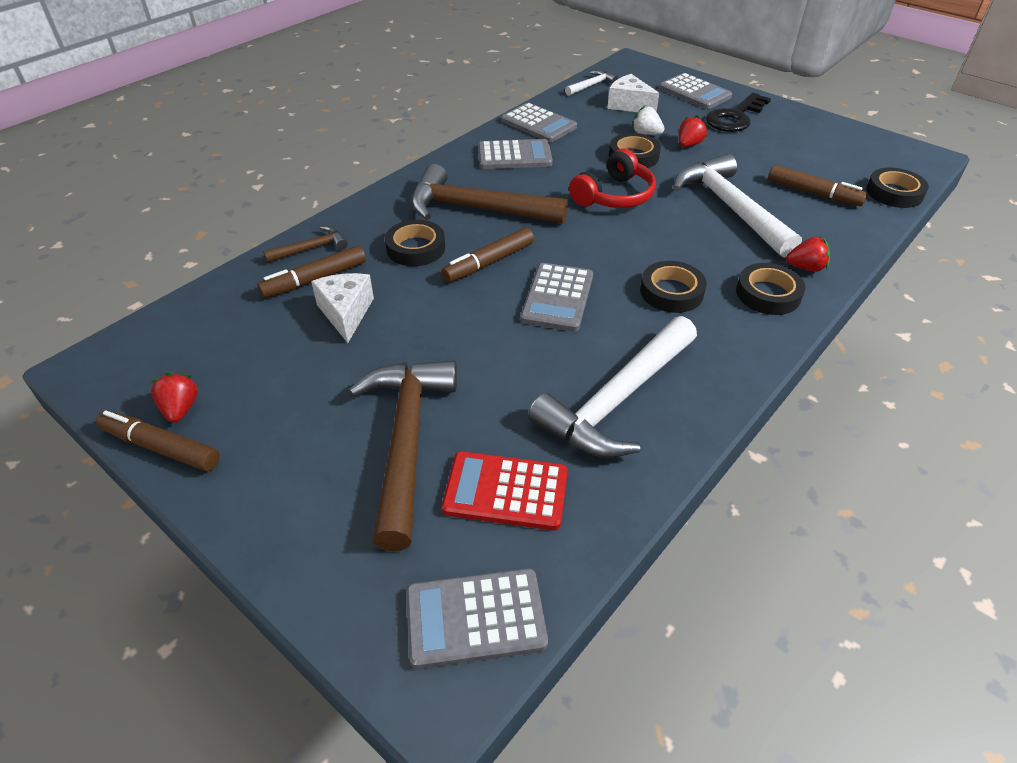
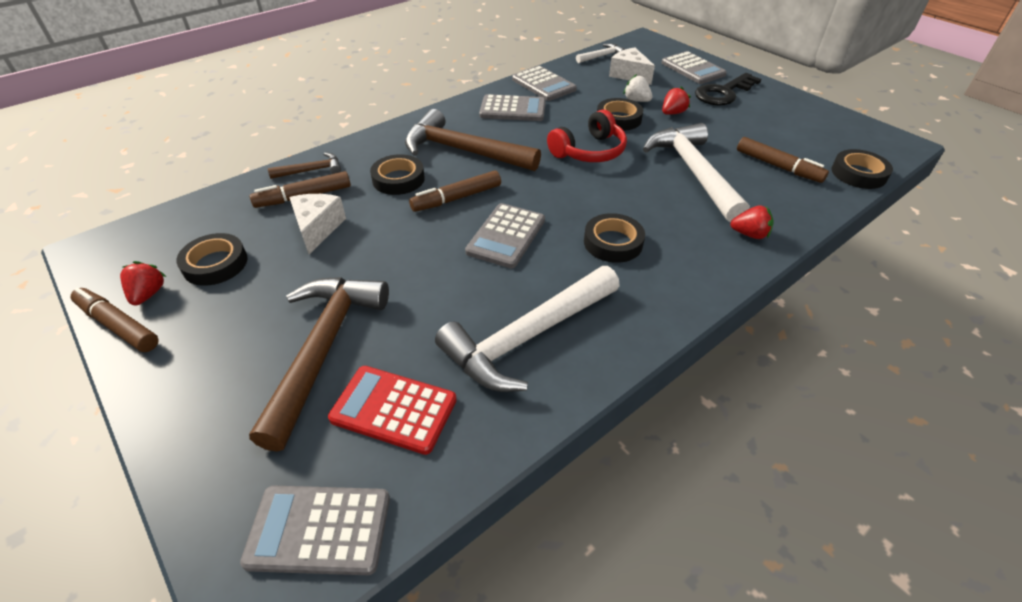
camera: 10 degrees right, 0 degrees up
(768, 294) = (705, 255): black tape -> black tape (215, 264)

